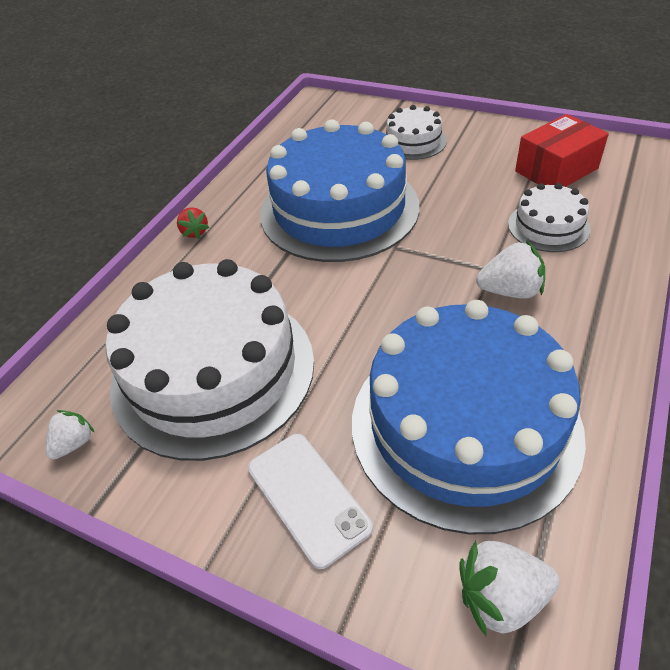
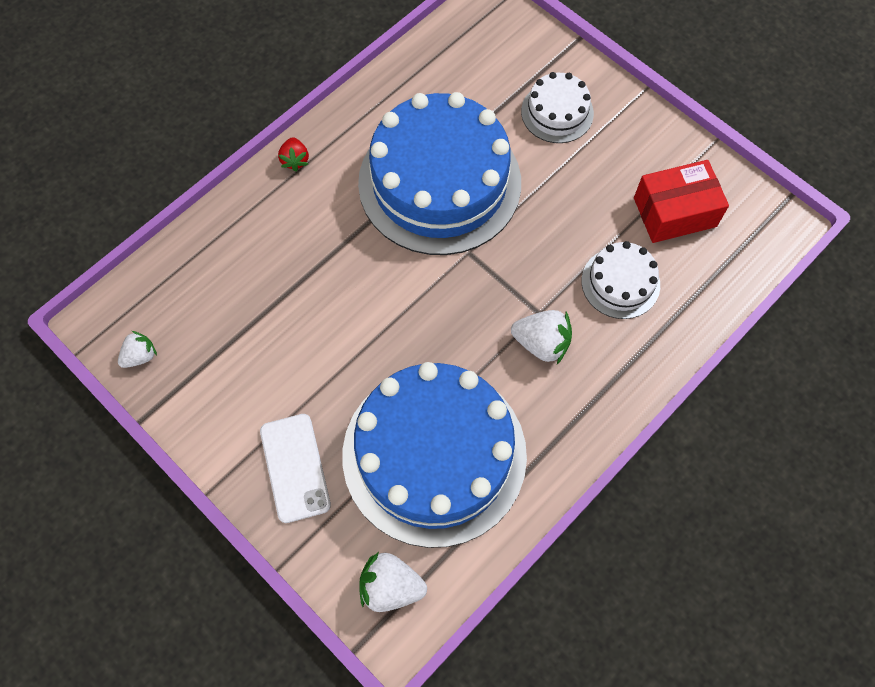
camera: 15 degrees right, 20 degrees up
(213, 371) = (263, 329): white cake -> none

